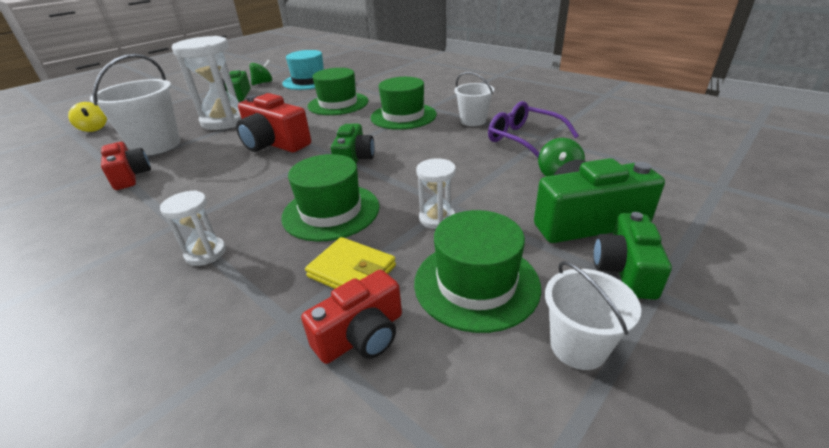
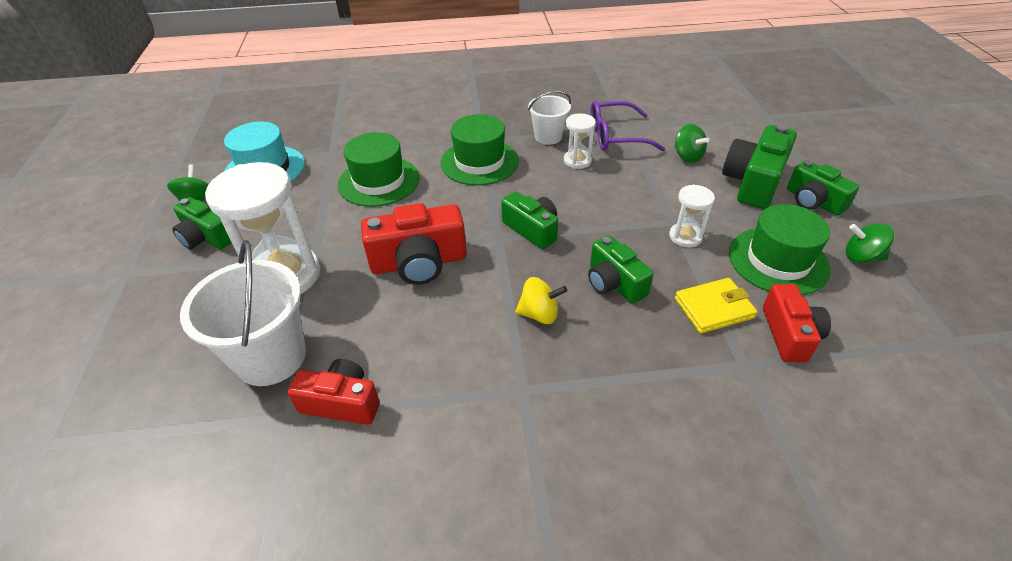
camera: 50 degrees left, 10 degrees up
(94, 128) = (79, 412): yellow spinning top -> yellow spinning top (539, 314)
(206, 253) = (603, 382): white hourglass -> white hourglass (577, 160)
(331, 211) = (614, 283): green hat -> green camera
(578, 346) = (861, 257): white bucket -> green spinning top

